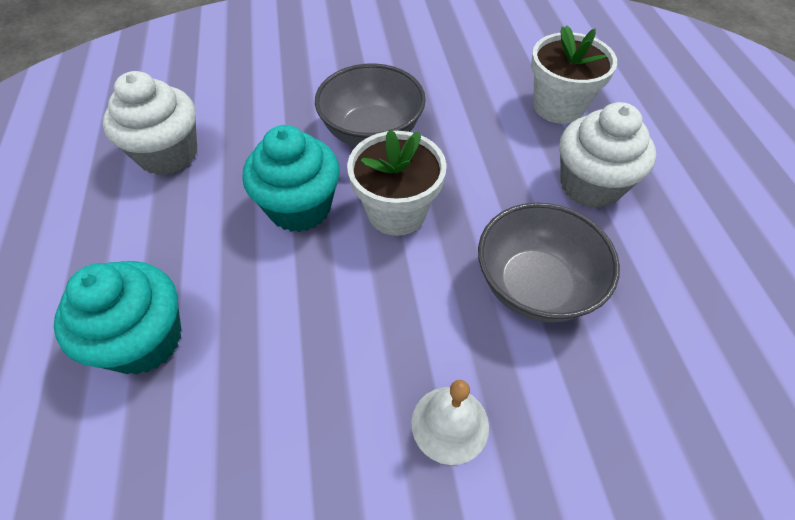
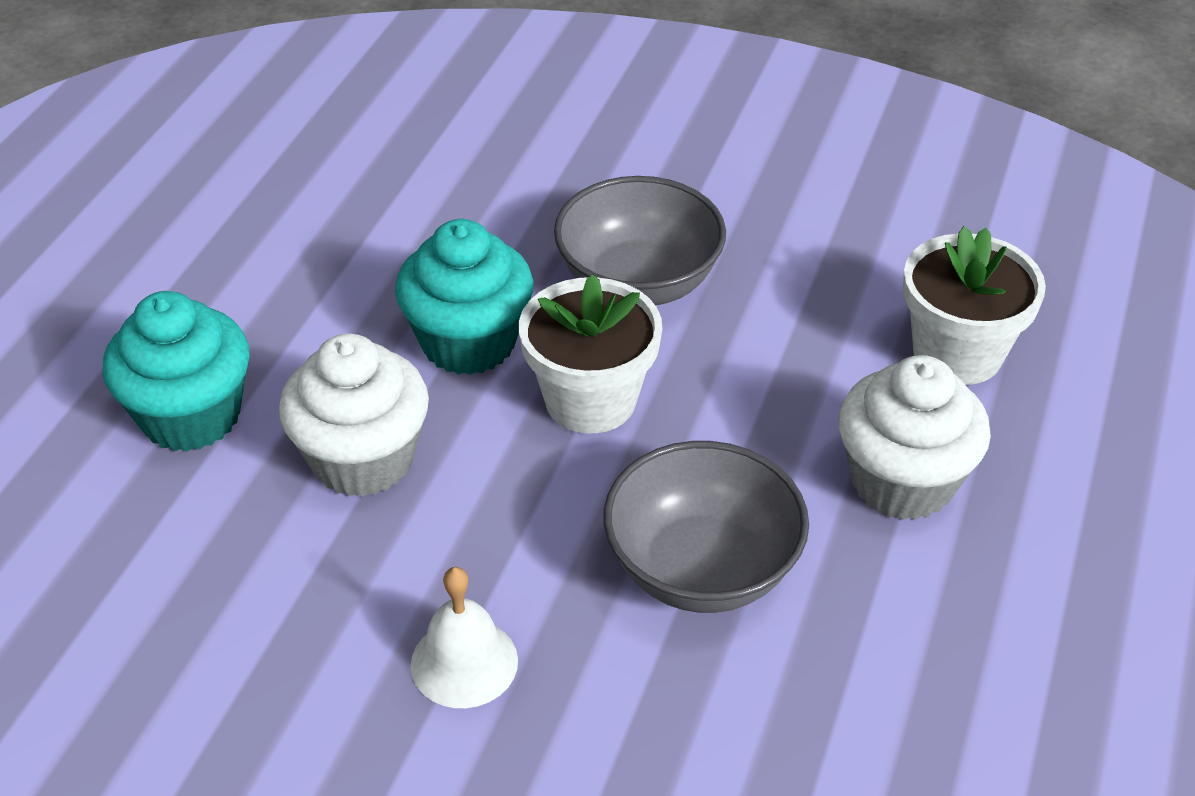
camera: 30 degrees right, 10 degrees down
(168, 154) = (352, 209): white cupcake -> white cupcake (363, 459)

